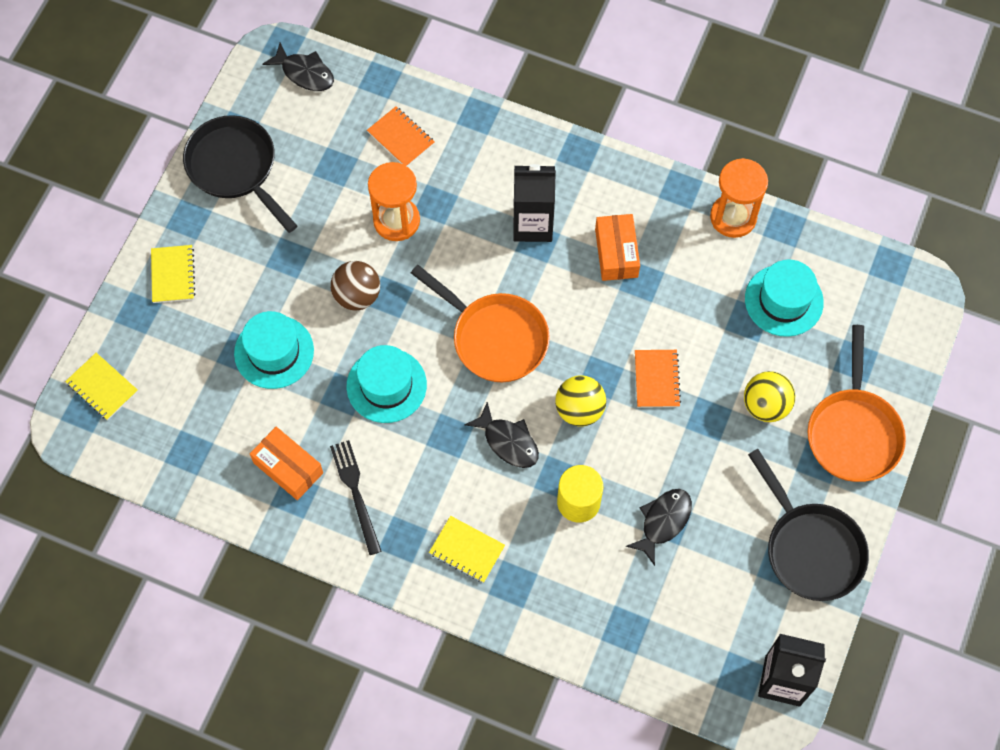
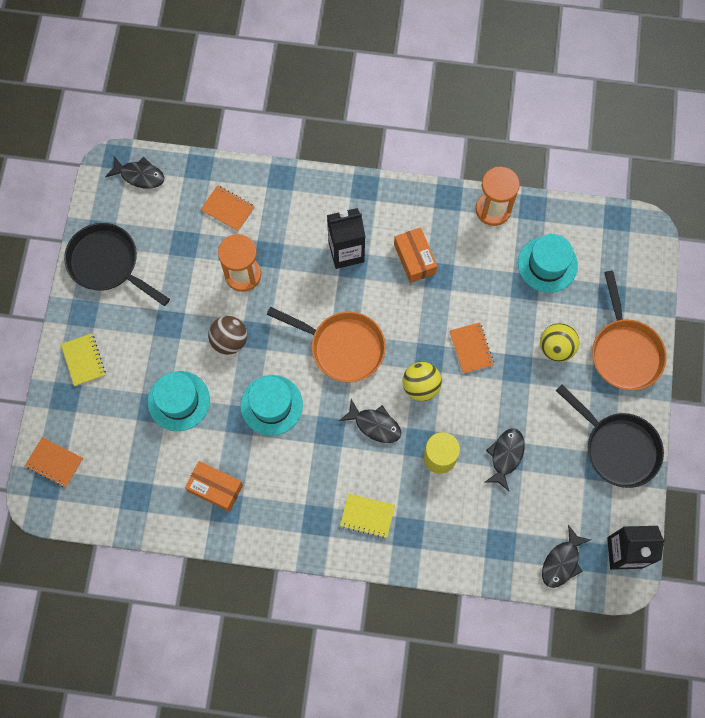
camera: 15 degrees left, 5 degrees up
(102, 387) = (54, 462): yellow notebook -> orange notebook
(355, 493) = (272, 494): black fork -> none
(698, 671) = (562, 562): none -> black fish

